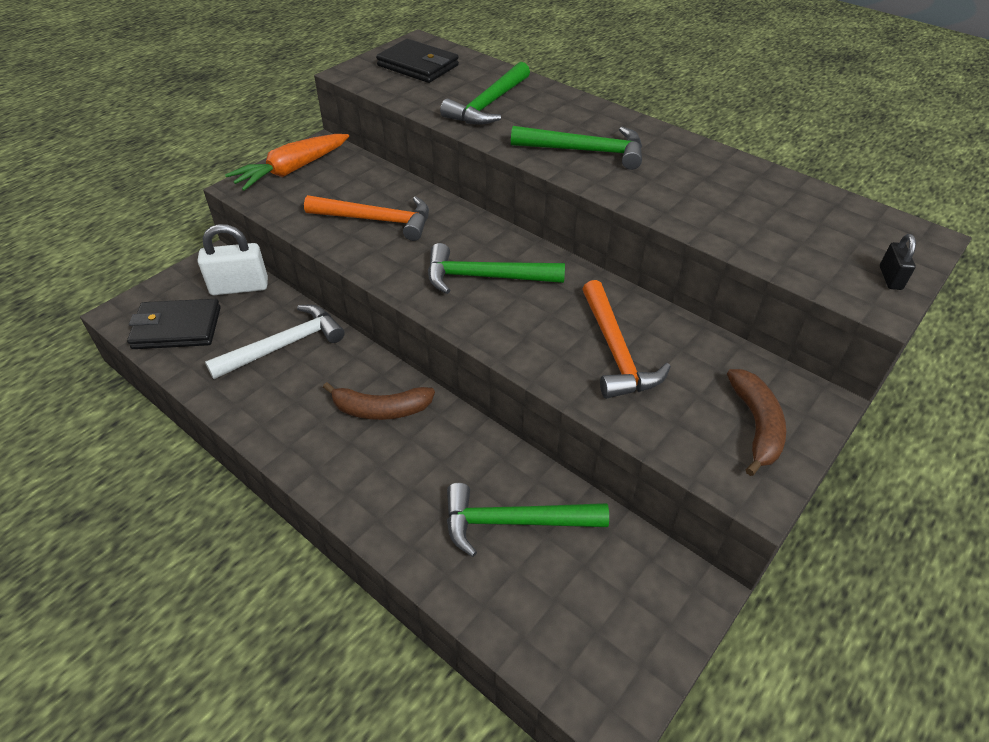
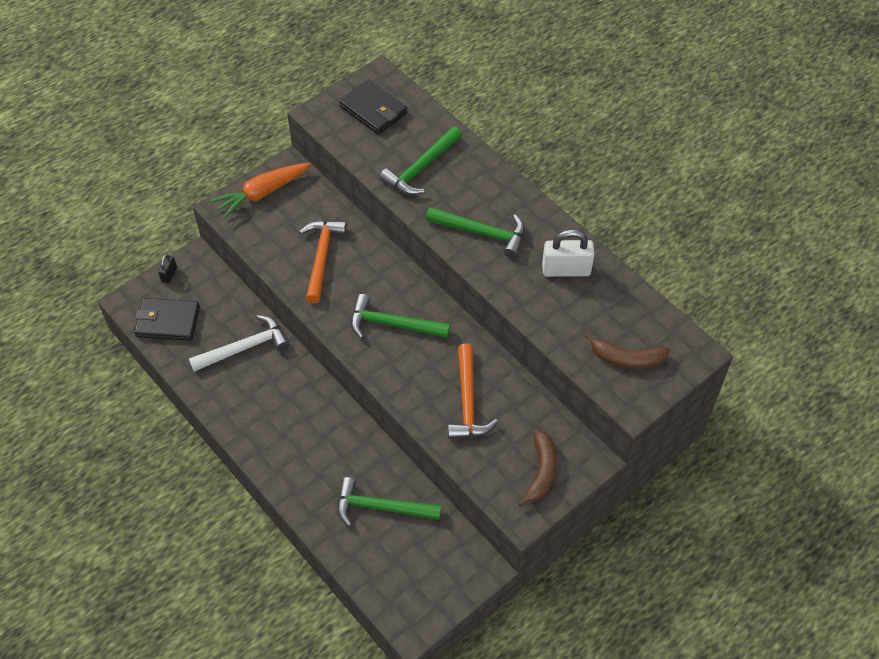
camera: 10 degrees right, 10 degrees up
(239, 287) = (214, 288): white padlock -> white padlock (566, 270)
(376, 220) = (322, 257): orange hammer -> orange hammer turned 105 degrees counterclockwise
(381, 409) = (307, 412): brown banana -> brown banana (626, 359)
(890, 278) = (652, 385): black padlock -> black padlock (169, 274)

